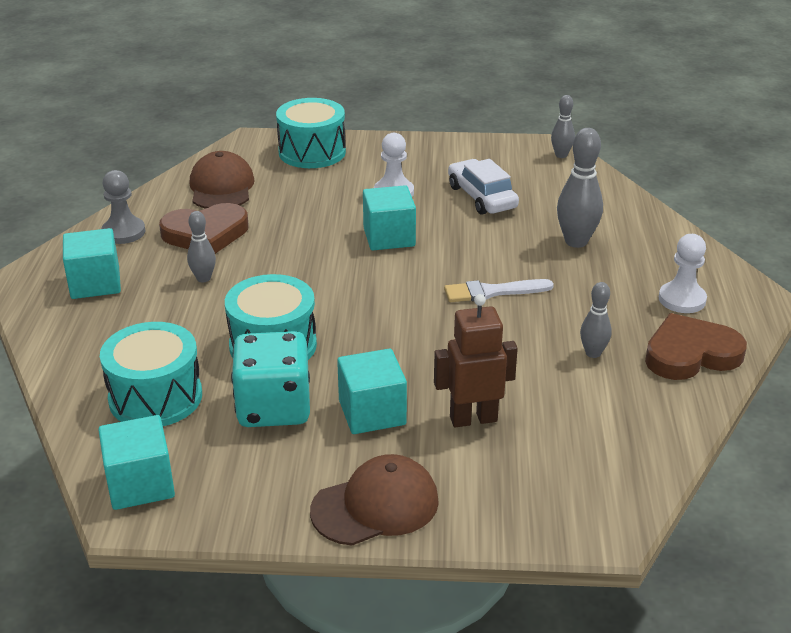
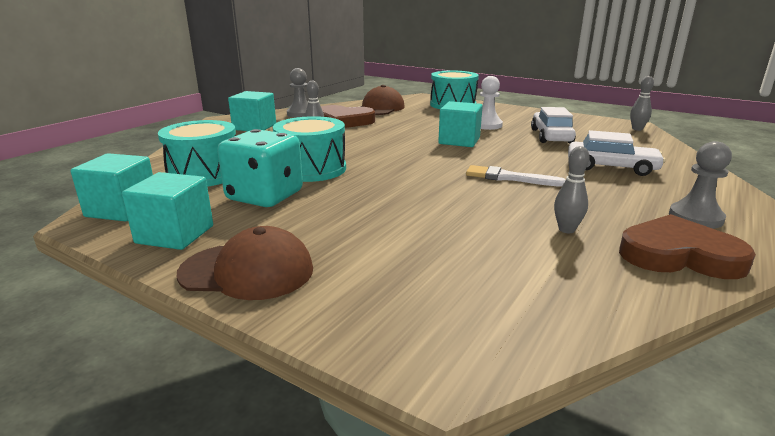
camera: 30 degrees right, 10 degrees down
(372, 412) = (328, 216): turquoise cube -> turquoise cube (175, 234)
(473, 419) = (404, 241): brown robot -> none
(576, 241) = (611, 167): grey bowling pin -> white car
(682, 299) = (695, 217): white pawn -> grey pawn

